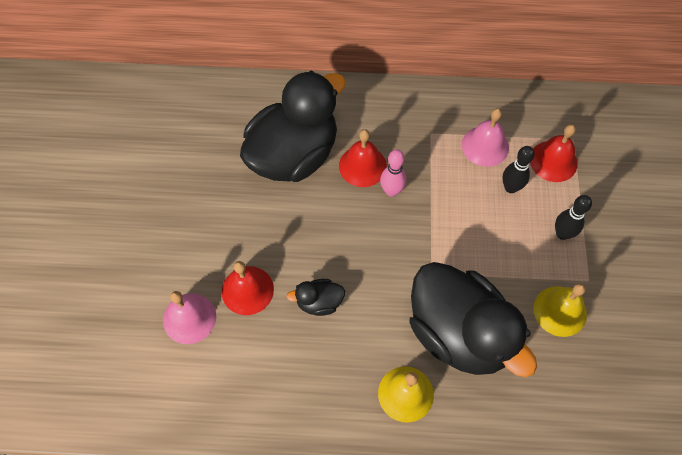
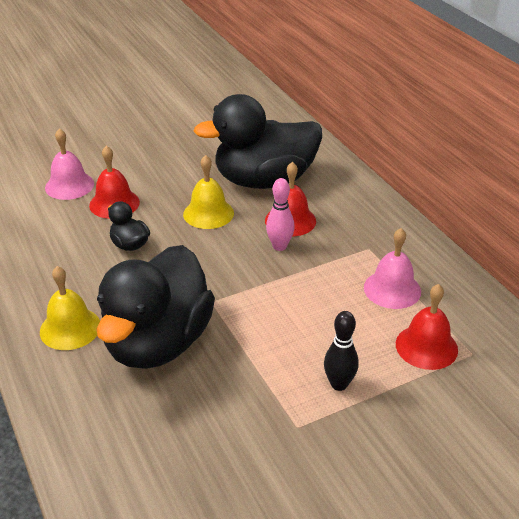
camera: 60 degrees right, 25 degrees down
(294, 155) = (264, 181): black duck -> black duck turned 150 degrees clockwise
(510, 188) = (359, 324): black bowling pin -> none
(560, 311) = (239, 413): yellow bell -> yellow bell (208, 213)

